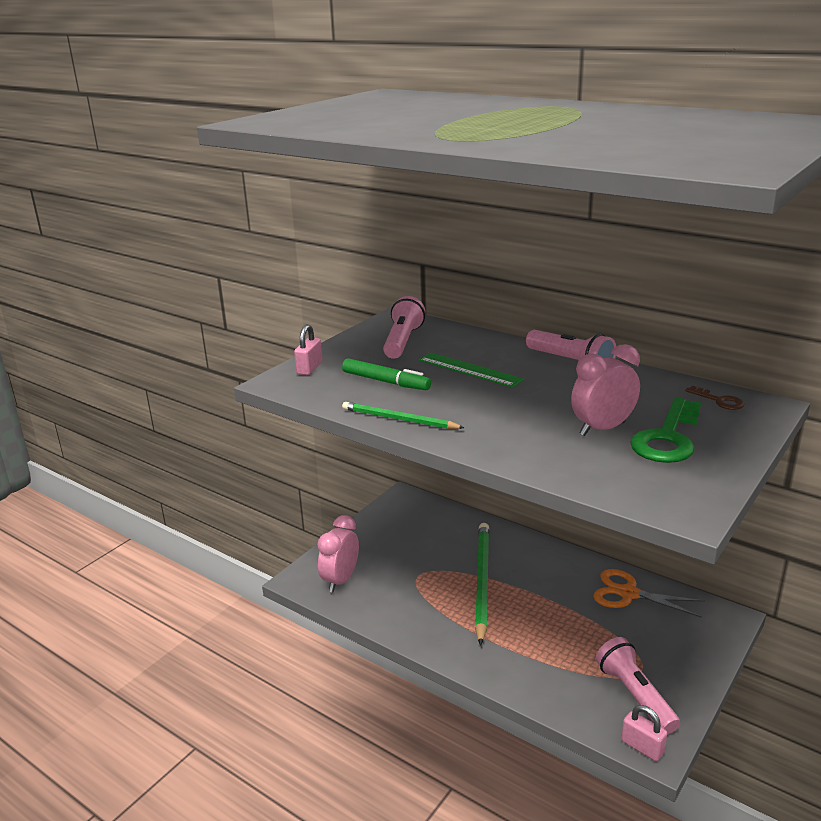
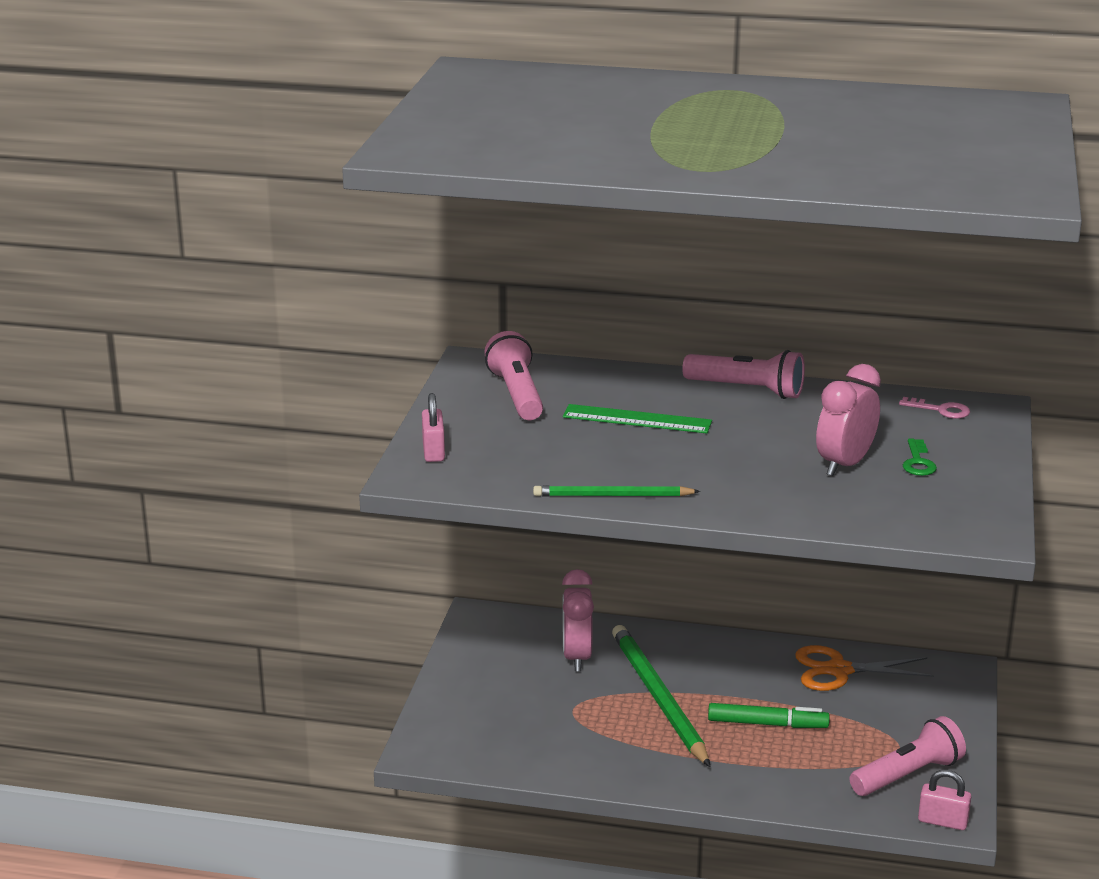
camera: 25 degrees left, 0 degrees up
(340, 580) = (476, 739): pink clock -> pink clock (577, 657)
(386, 382) = (550, 452): green marker -> green marker (767, 724)
(635, 696) = (907, 775): pink flashlight -> pink flashlight turned 105 degrees clockwise
(668, 438) = (918, 462): green key -> green key, size x0.48
(719, 400) = (940, 410): brown key -> pink key

